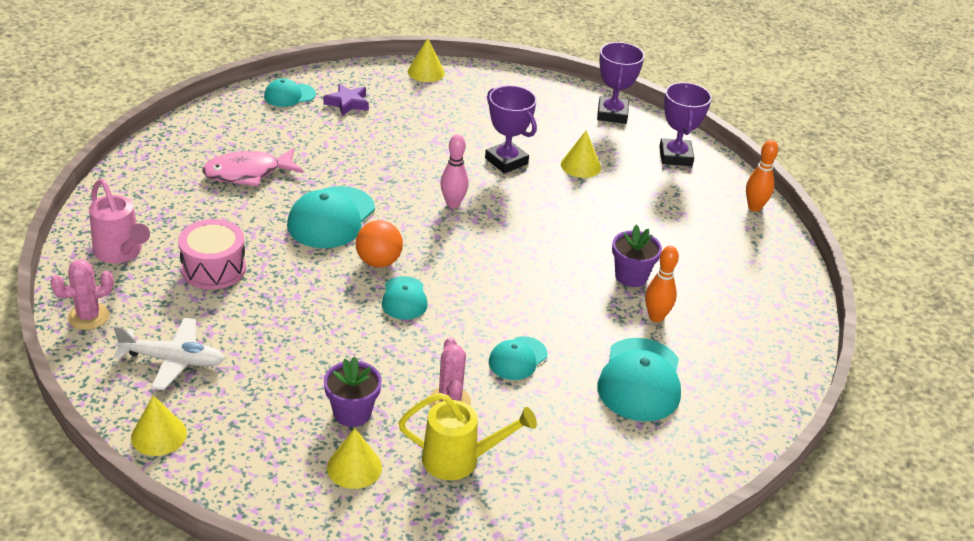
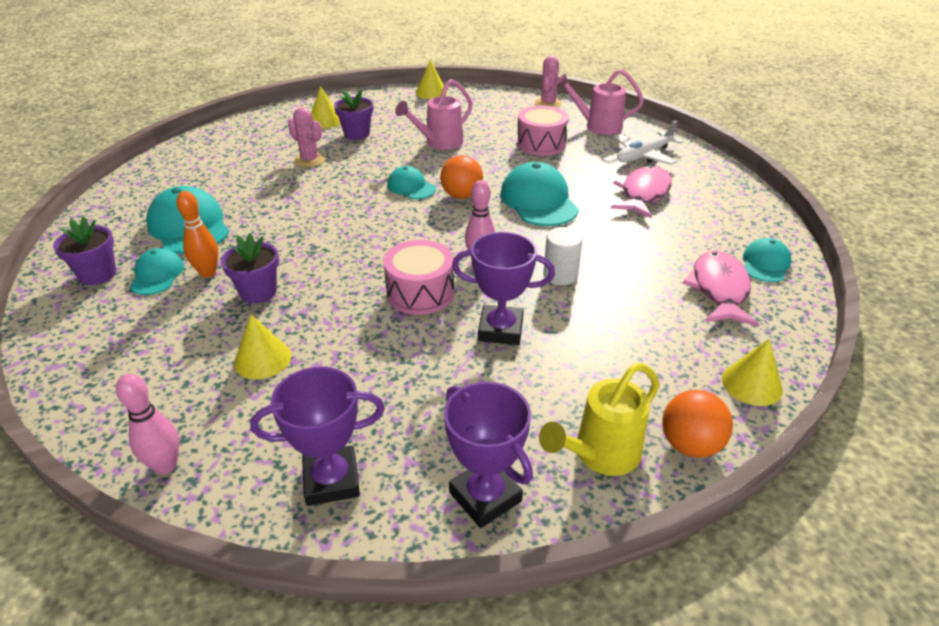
camera: 140 degrees right, 0 degrees up
(173, 360) = (477, 110): white plane -> white plane (644, 155)
(295, 337) = (439, 143): none -> pink watering can
(347, 103) = (719, 290): purple star -> pink fish
(419, 164) = (560, 275): none -> white cylinder
(459, 460) = (273, 144): yellow watering can -> yellow watering can (600, 454)
(497, 76) = (690, 445): none -> orange ball
(517, 358) = (292, 196): turquoise cap -> turquoise cap (157, 275)
(523, 208) = (420, 293): none -> pink drum
(580, 165) = (426, 378): yellow cone -> yellow cone (262, 359)
(675, 156) = (331, 480): purple trophy -> purple trophy turned 60 degrees counterclockwise
(746, 371) = (98, 274): none -> purple flower pot
(754, 207) = (166, 466): orange bowling pin -> pink bowling pin

